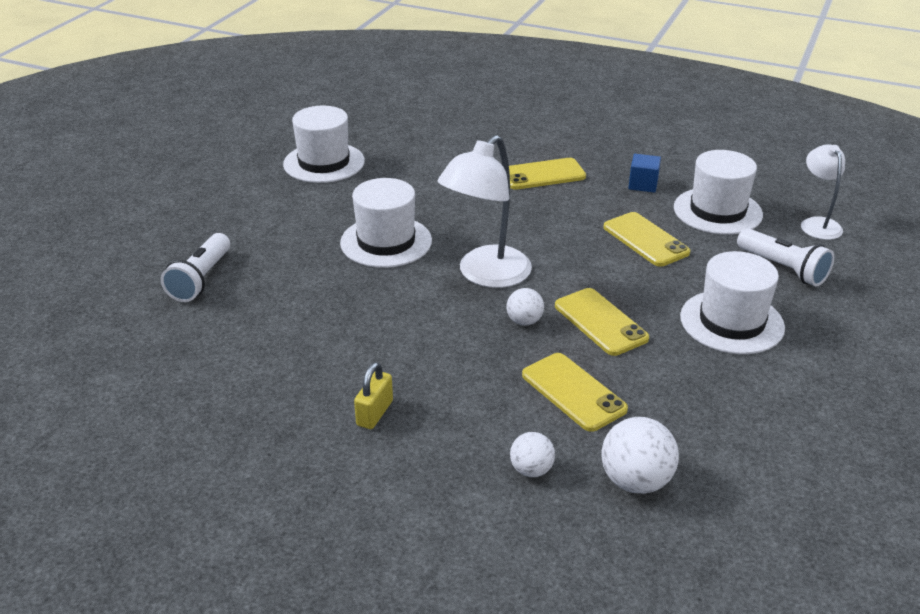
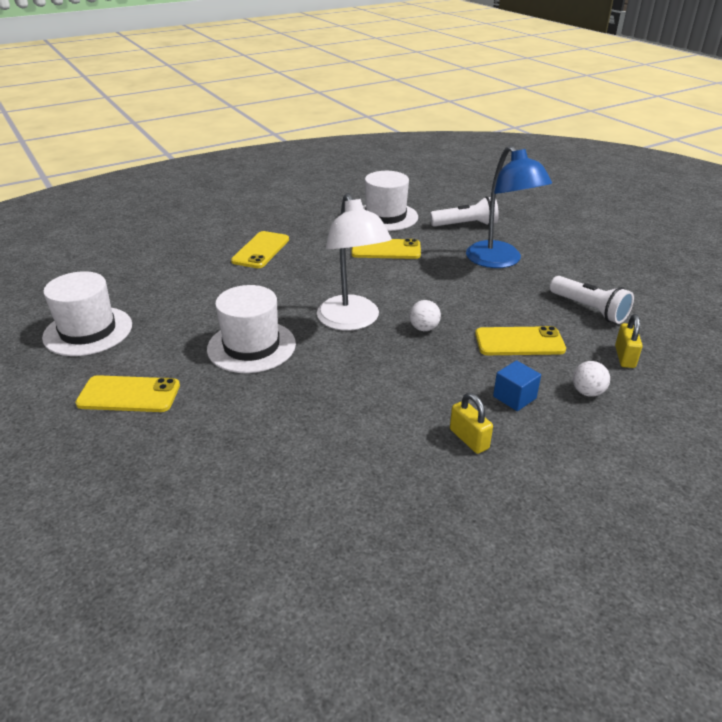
camera: 55 degrees left, 0 degrees up
(201, 279) = (168, 471): white flashlight -> white flashlight (589, 309)
(600, 322) = (455, 301): yellow phone -> yellow phone (129, 395)
(635, 481) = (624, 357): white ball -> yellow padlock
(643, 184) = (324, 225): blue cube -> blue cube (514, 397)
(731, 322) = (500, 261): white hat -> blue lamp
(817, 224) = (435, 198): white lamp -> none

